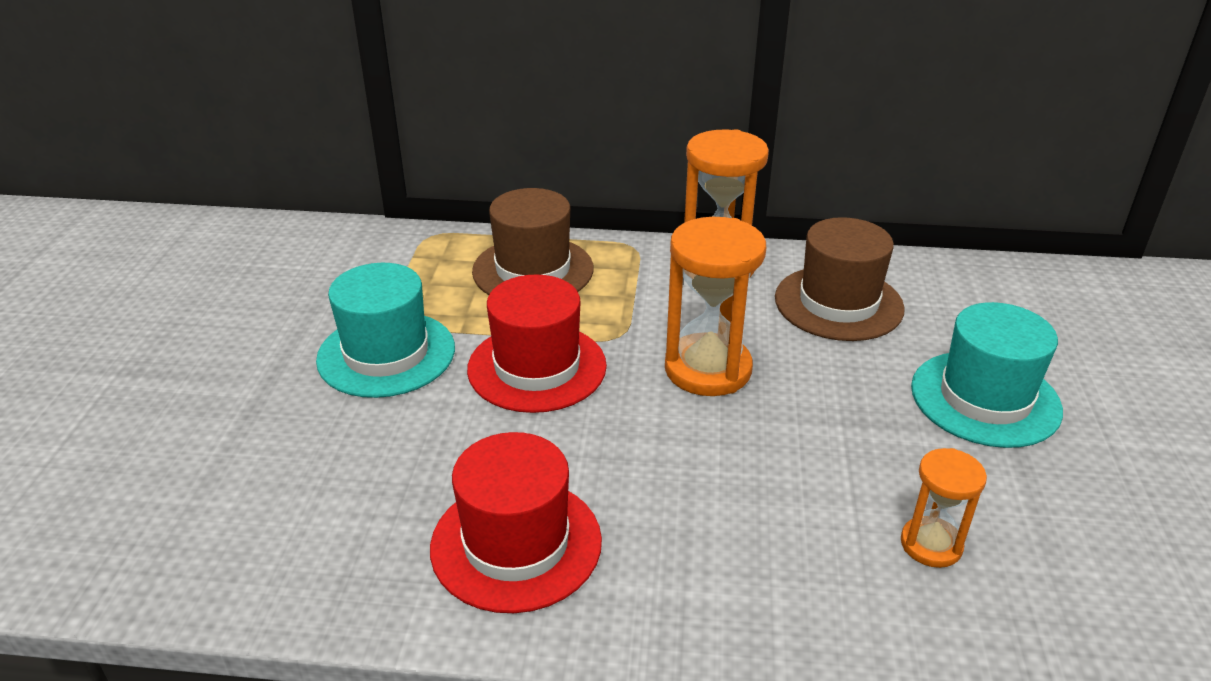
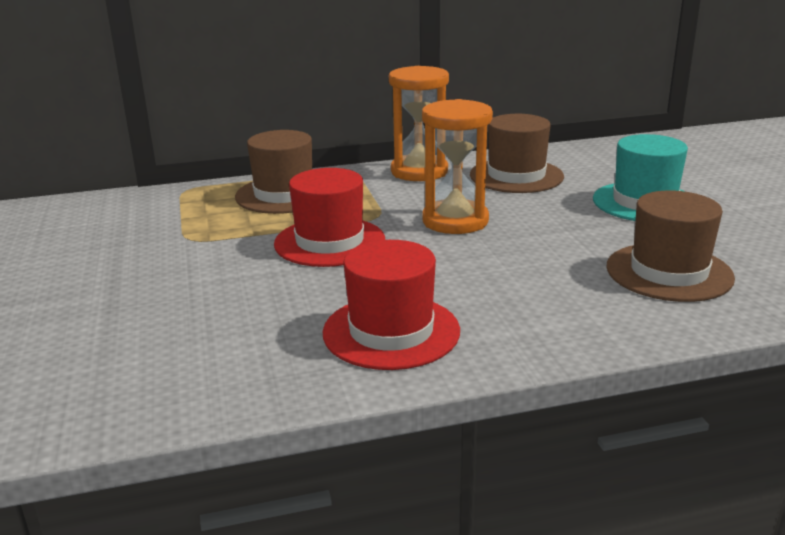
camera: 20 degrees left, 10 degrees down
(386, 354) = (202, 256): turquoise hat -> none
(931, 544) = (669, 272): orange hourglass -> brown hat

